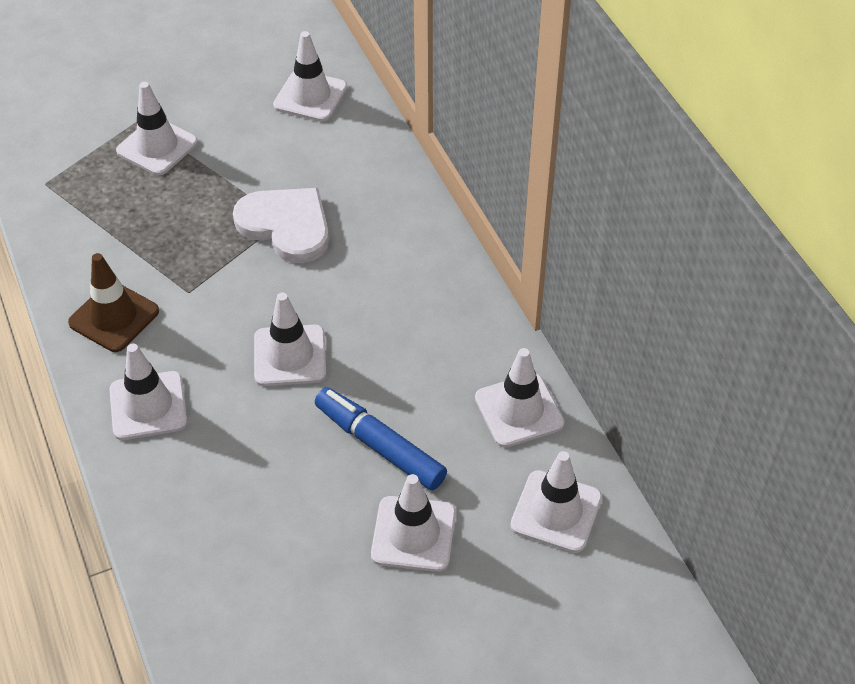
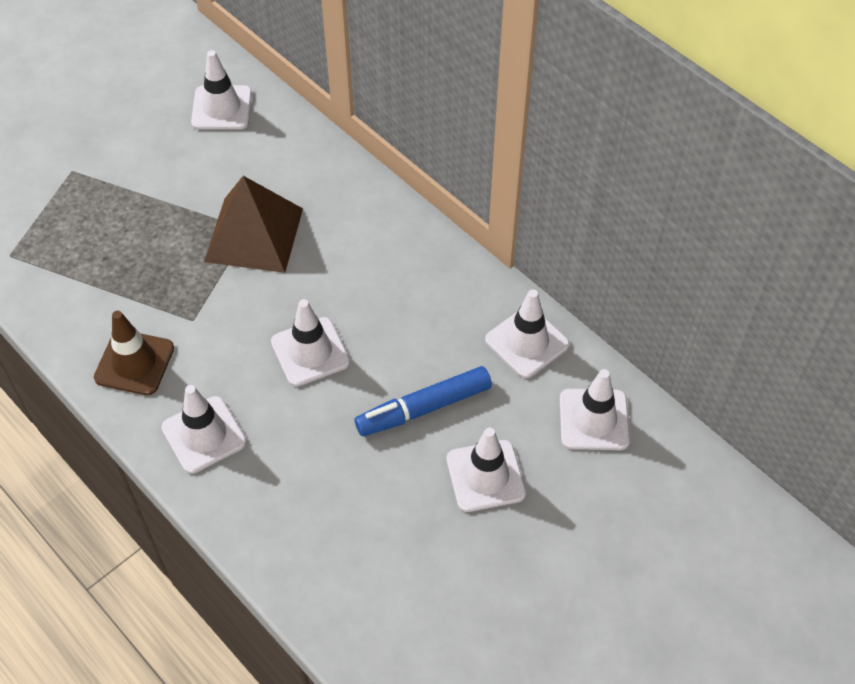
camera: 20 degrees left, 5 degrees up
(157, 147) = (101, 192): white traffic cone -> none
(286, 226) = (254, 234): white heart -> brown pyramid
(380, 445) = (423, 408): blue marker -> blue marker turned 45 degrees counterclockwise

